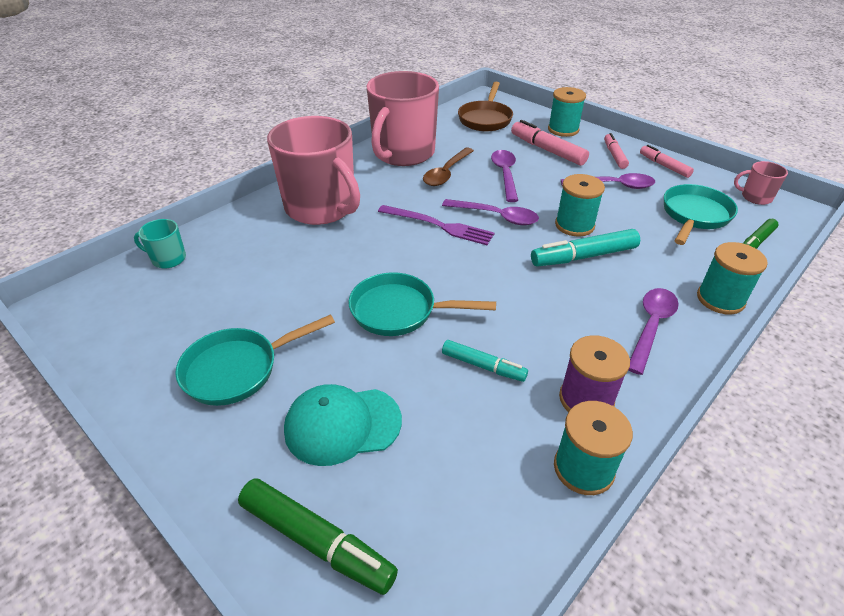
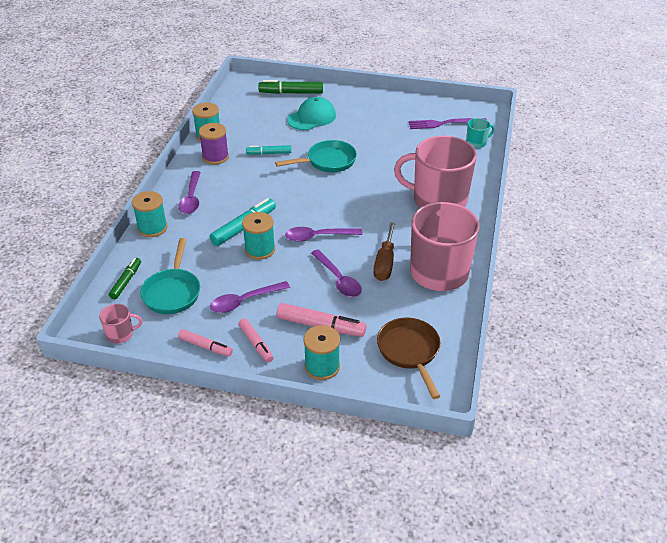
camera: 150 degrees right, 0 degrees up
(237, 369) = (374, 118): turquoise pan -> none
(438, 225) = (350, 216): purple fork -> purple fork (444, 123)
(446, 173) = (385, 263): brown spoon -> brown screwdriver

